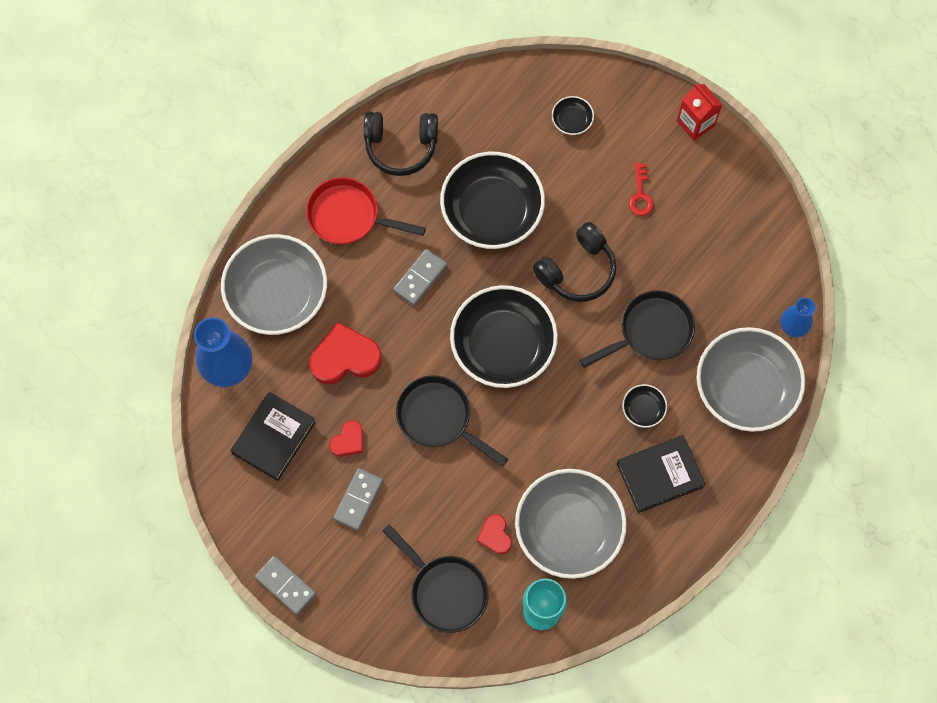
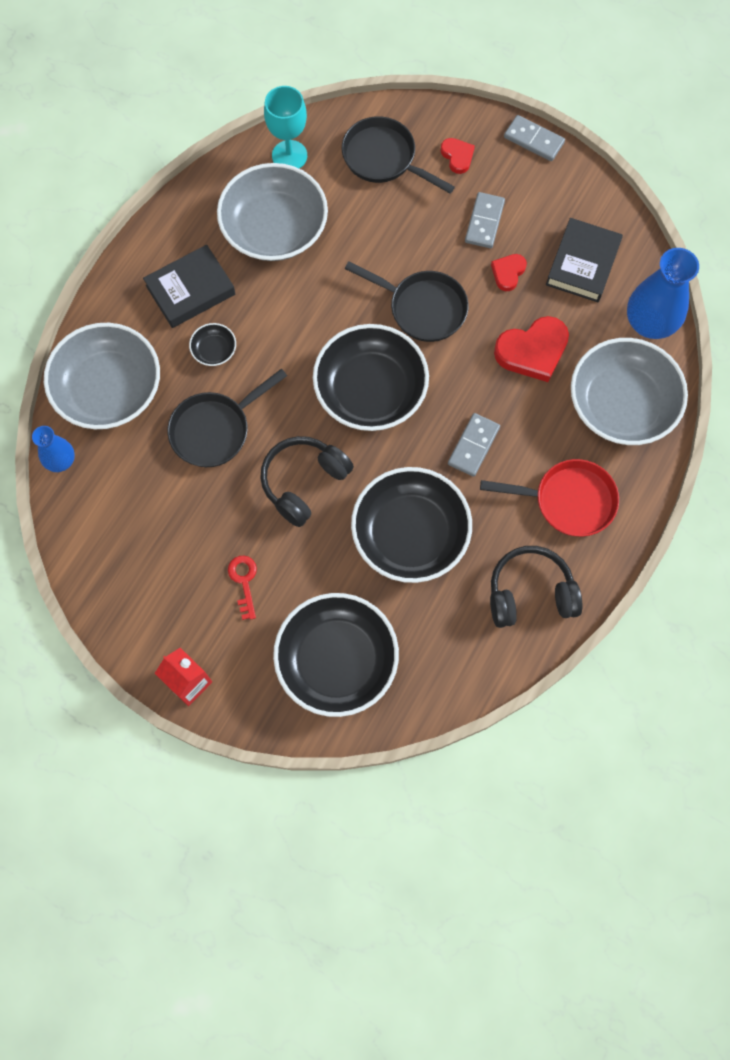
camera: 170 degrees right, 0 degrees up
(495, 535) = (345, 211): red heart -> red heart (457, 156)
(572, 120) = (337, 660): black bowl -> black bowl, size x2.40

